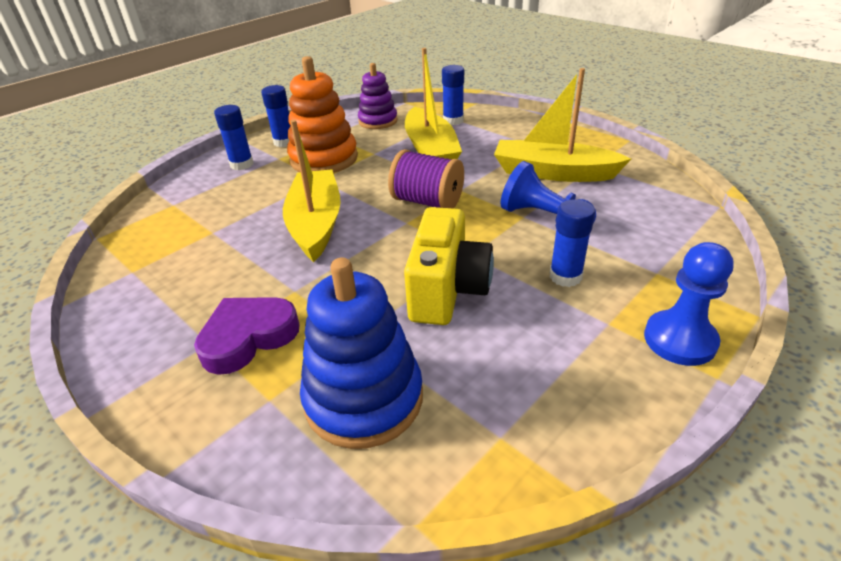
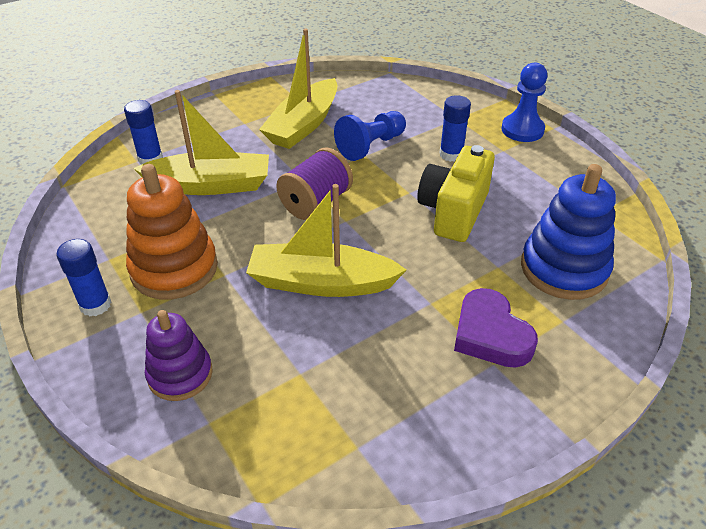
camera: 80 degrees left, 5 degrees up
(242, 164) = (135, 350): blue glue stick -> none
(378, 121) = (102, 214): purple stacking toy -> purple stacking toy (180, 374)
(447, 290) = (453, 212): yellow camera -> yellow camera turned 90 degrees counterclockwise

